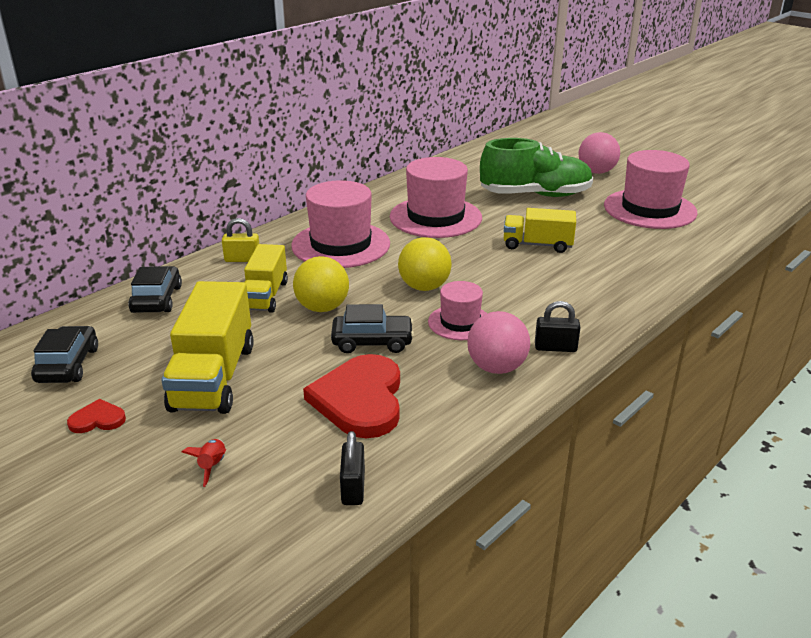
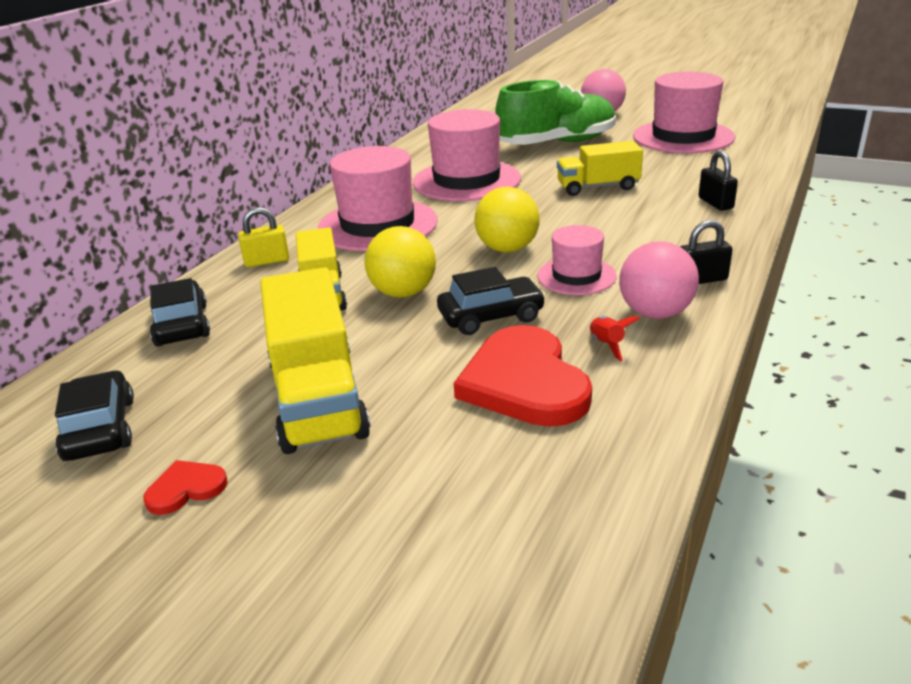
camera: 15 degrees left, 0 degrees up
(212, 466) = (390, 509): red rocket -> red rocket (606, 345)
(353, 488) = (595, 488): black padlock -> black padlock (715, 203)

